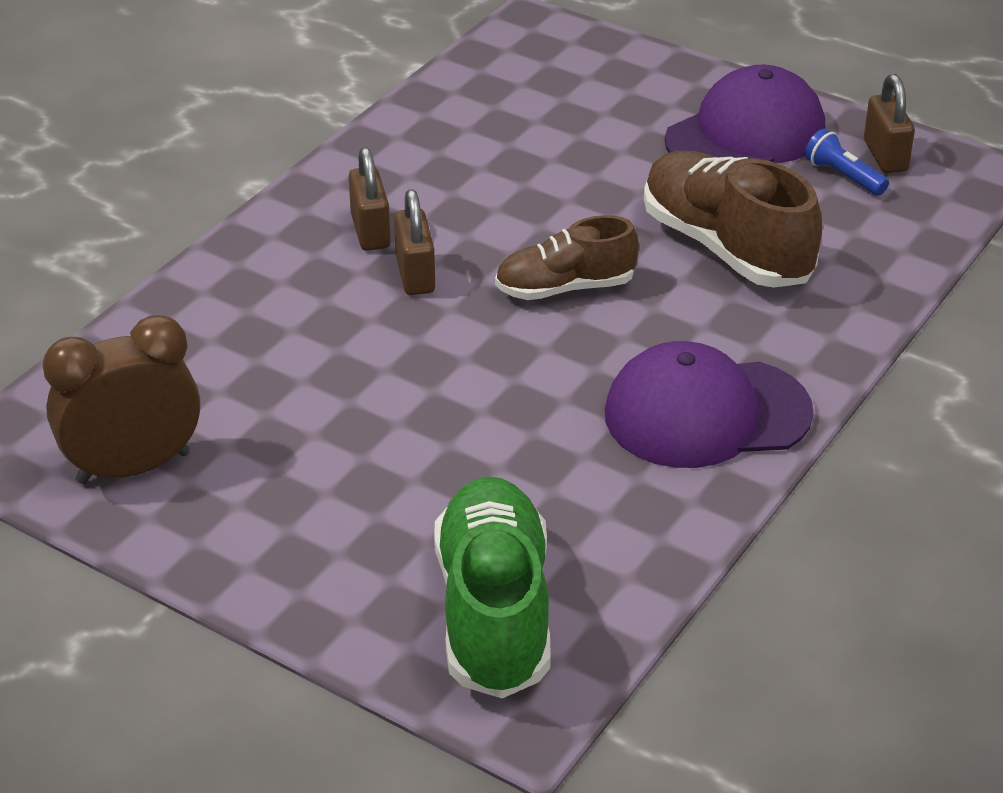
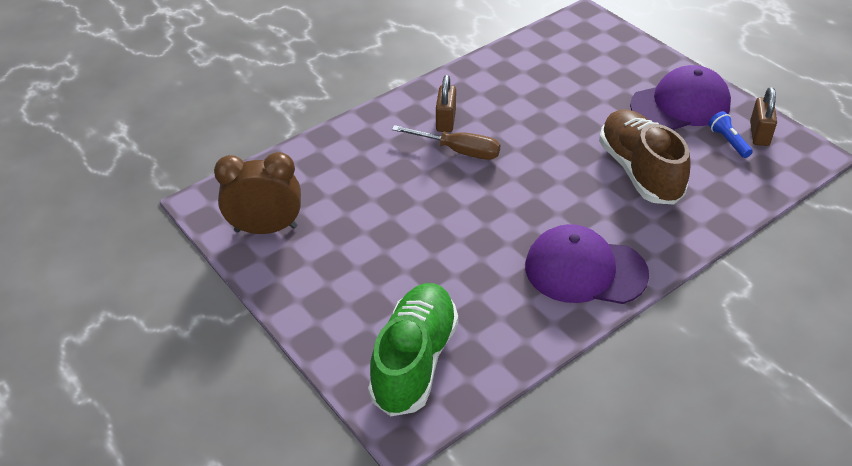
camera: 20 degrees right, 5 degrees up
(415, 275) = (459, 151): brown padlock -> brown screwdriver
(565, 288) = (537, 176): brown shoe -> none

